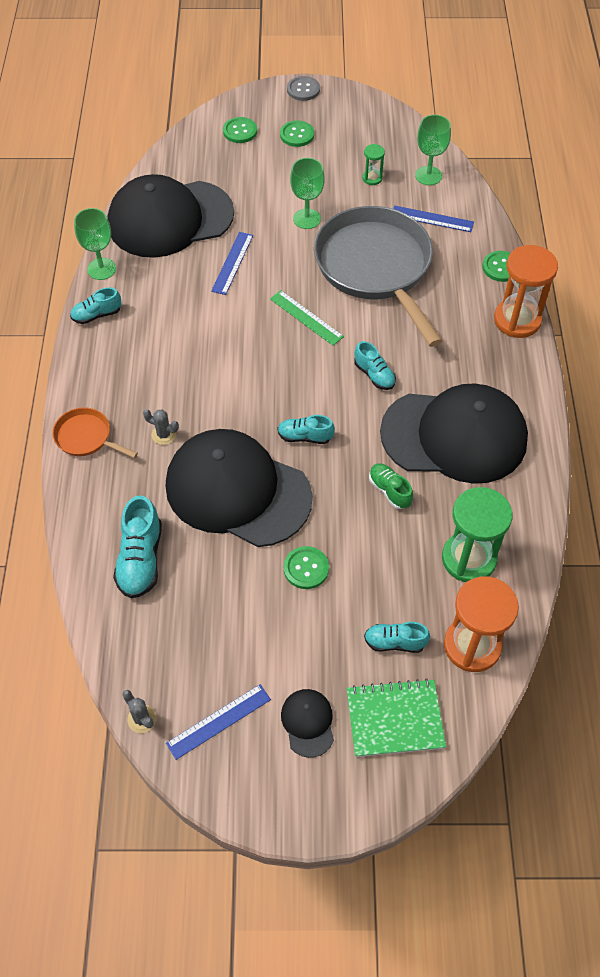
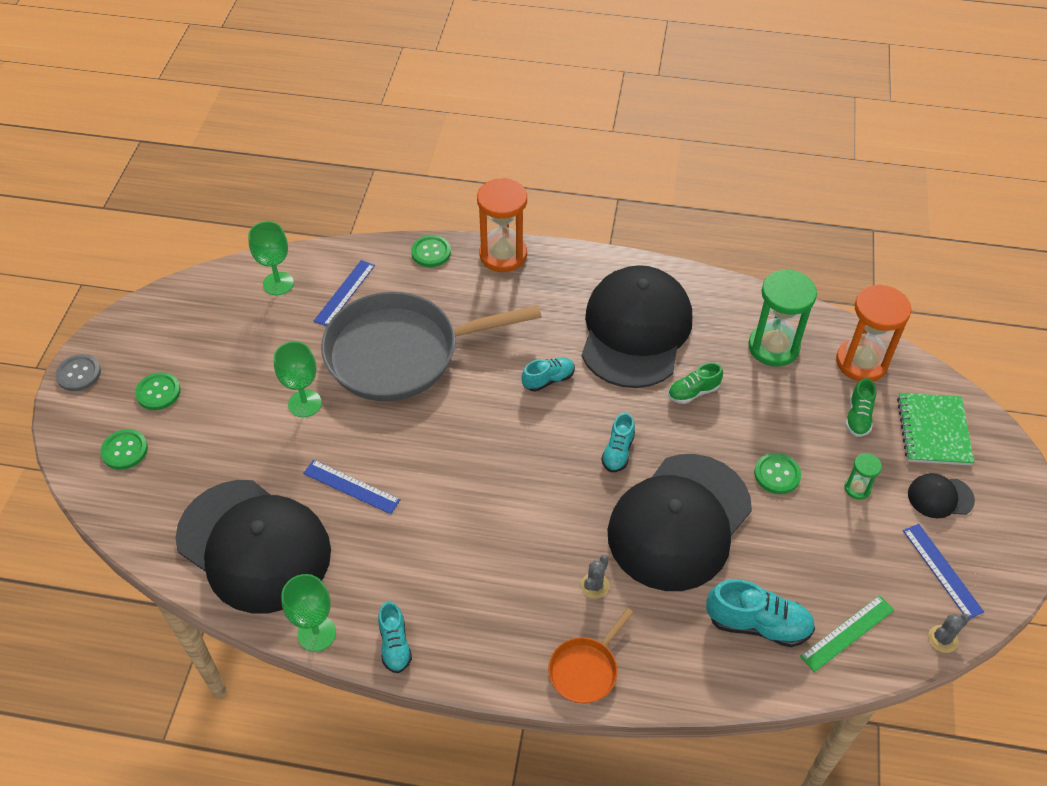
camera: 80 degrees left, 5 degrees down
(170, 219) = (254, 546): black cap -> black cap turned 45 degrees counterclockwise
(306, 318) = (456, 426): green ruler -> green ruler (847, 633)
(372, 178) = (262, 333): green hourglass -> green hourglass (857, 488)
(395, 642) = (858, 417): turquoise shoe -> green shoe

